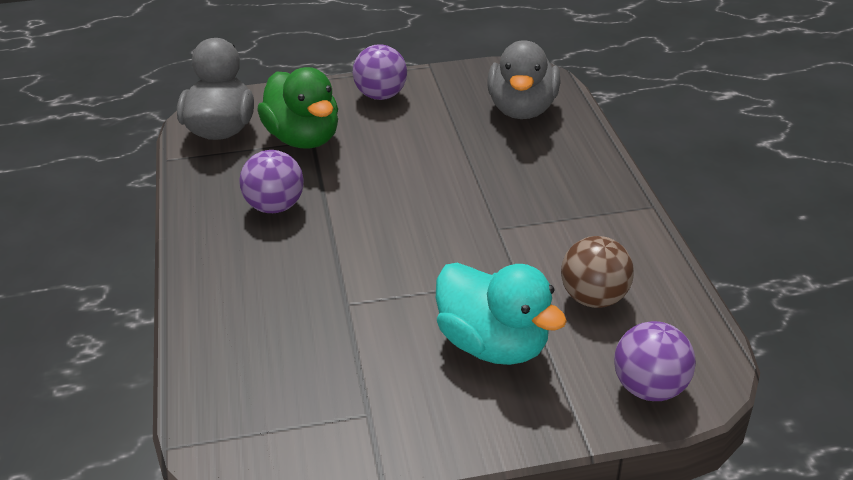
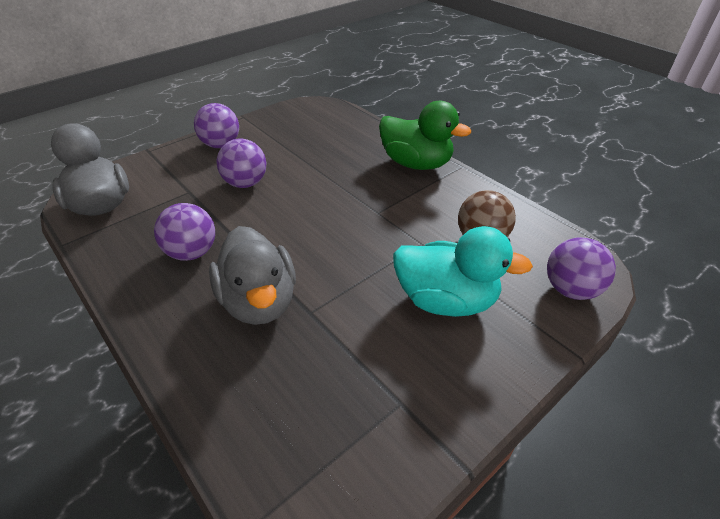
camera: 30 degrees left, 5 degrees up
(303, 138) = (180, 192): green duck -> green duck (416, 163)
(376, 149) = (245, 183): none -> purple ball
(522, 109) = (329, 128): grey duck -> grey duck (259, 301)

